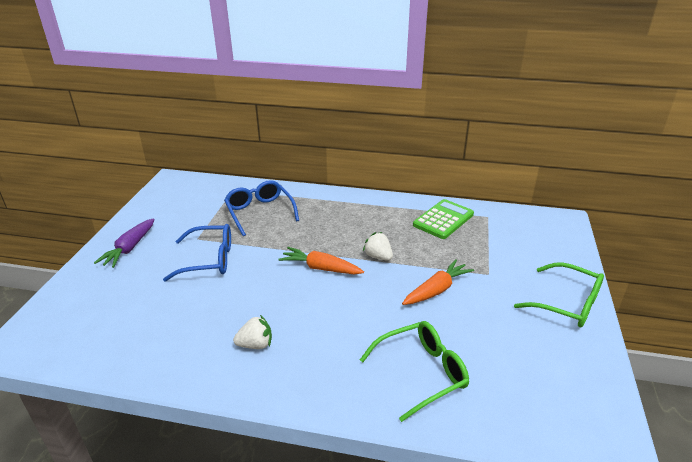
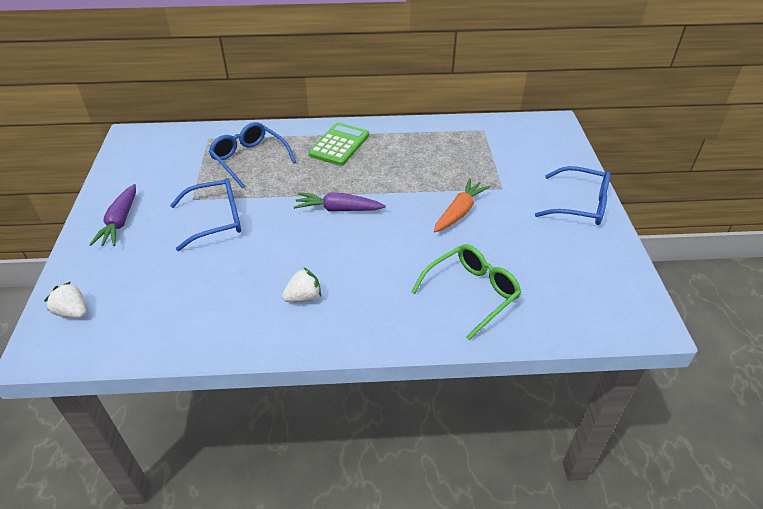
camera: 15 degrees left, 10 degrees up
(321, 268) = (338, 209): orange carrot -> purple carrot
(378, 257) = (391, 188): white strawberry -> white strawberry (73, 312)
(443, 220) = (442, 139): green calculator -> green calculator (339, 145)
(567, 304) = (580, 205): green glasses -> blue glasses

